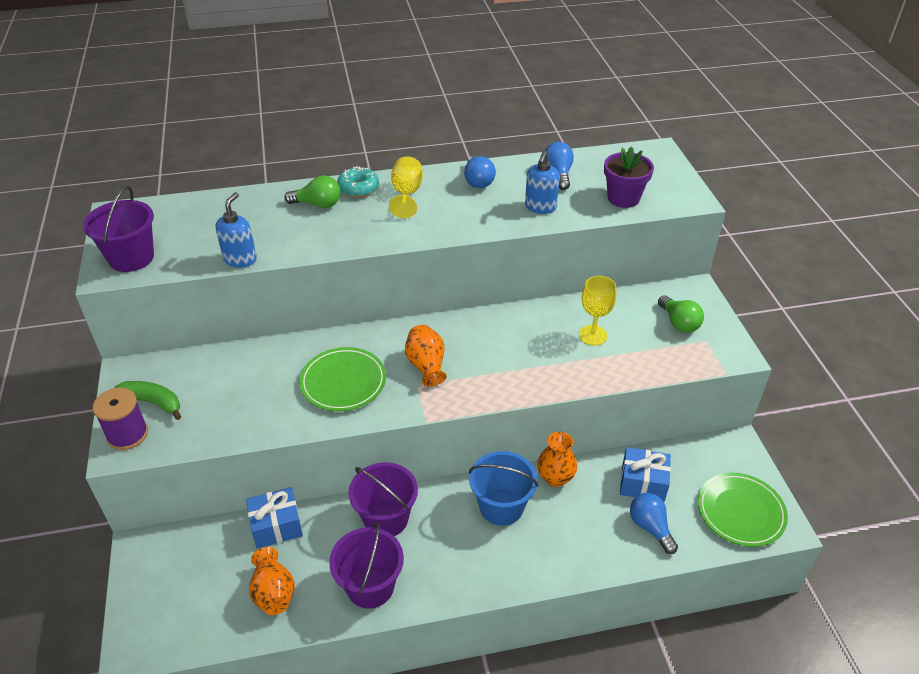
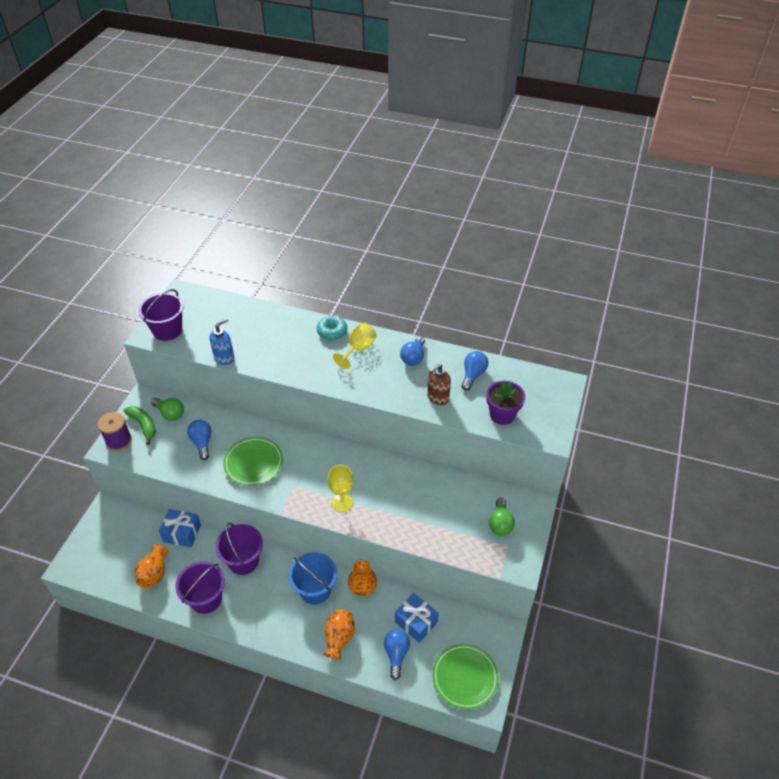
camera: 30 degrees right, 5 degrees up
(254, 388) = (202, 443): none -> blue light bulb
(318, 204) = (298, 334): green light bulb -> green light bulb (170, 414)
(426, 366) = (310, 475): orange vase -> orange vase (339, 638)
(540, 207) = (437, 397): blue soap dispenser -> brown soap dispenser
(593, 335) = (432, 504): yellow goblet -> yellow goblet (342, 502)

